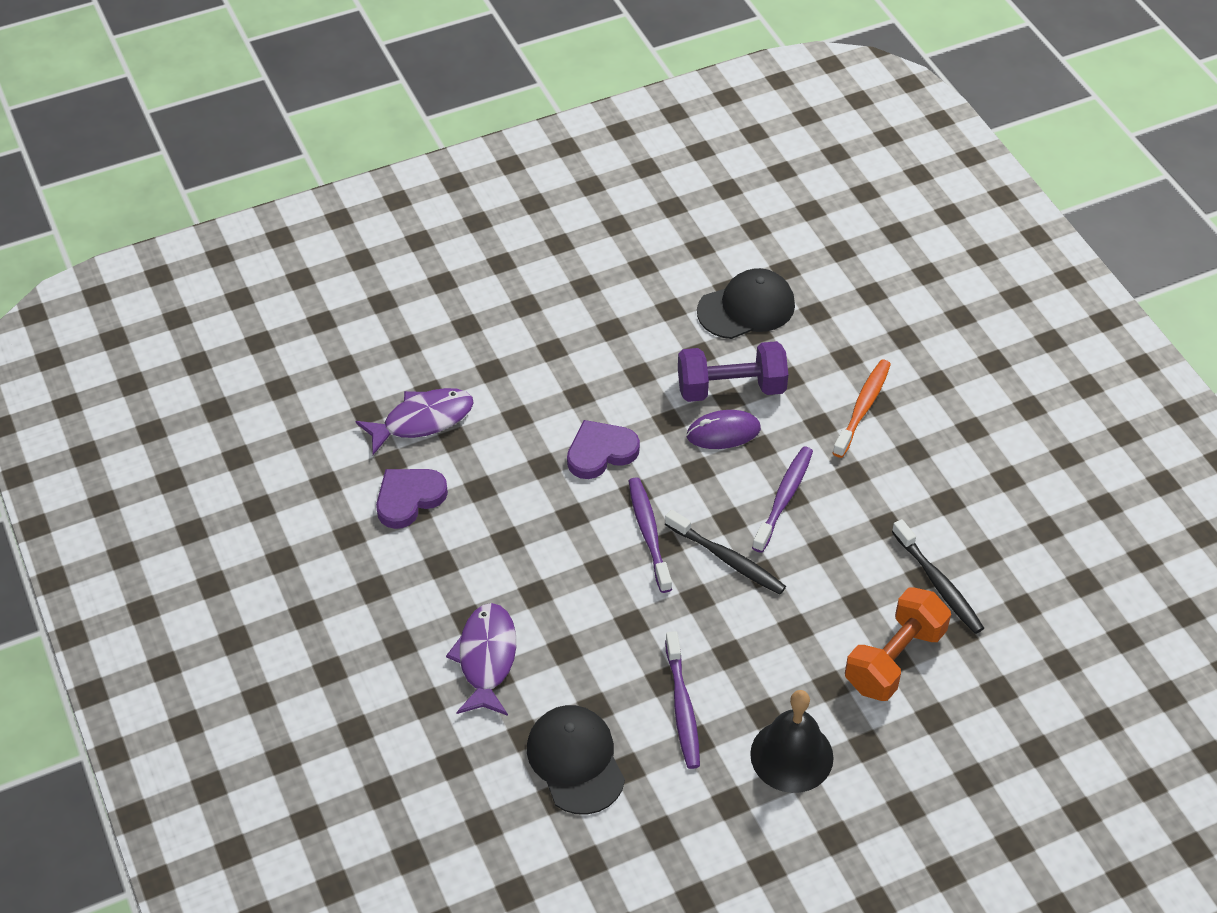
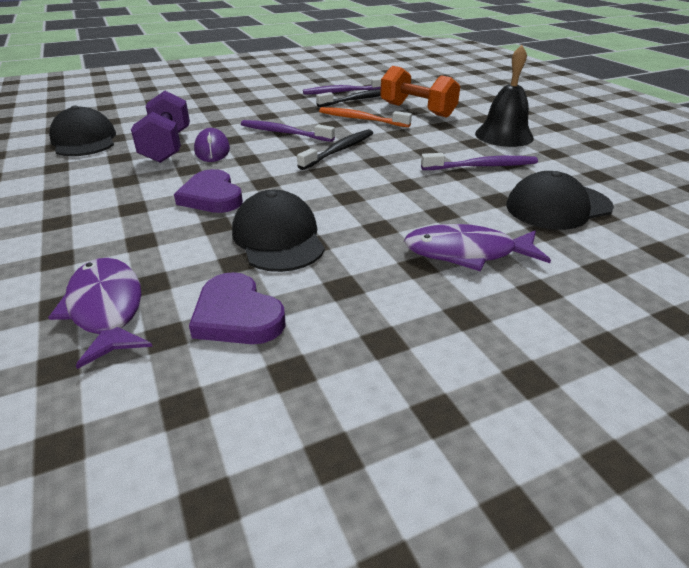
camera: 90 degrees left, 15 degrees down
(518, 514) = (278, 238): none -> black cap
(648, 533) = (311, 177): purple toothbrush -> purple toothbrush (343, 92)
(862, 408) = (210, 111): orange toothbrush -> orange toothbrush (361, 119)

